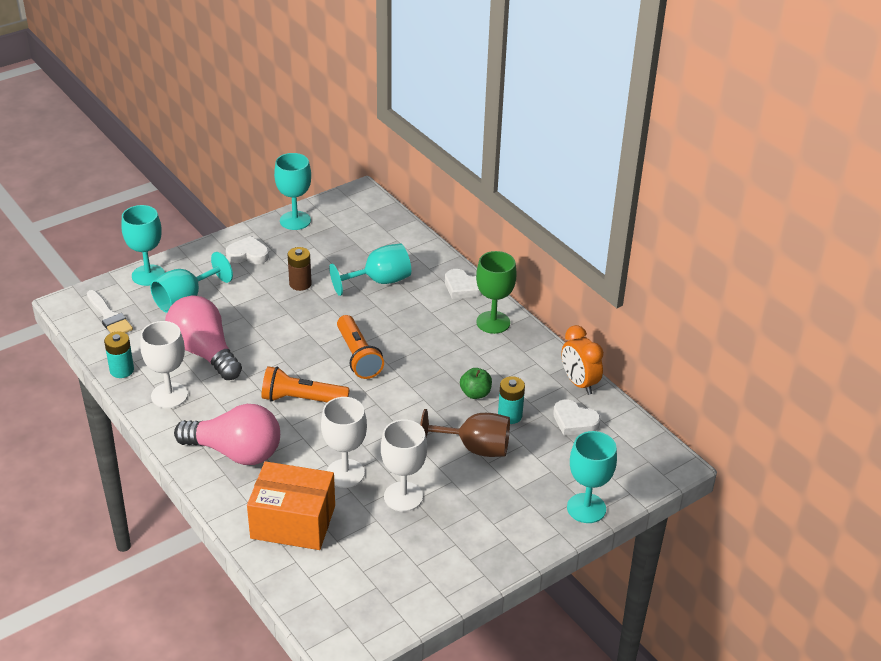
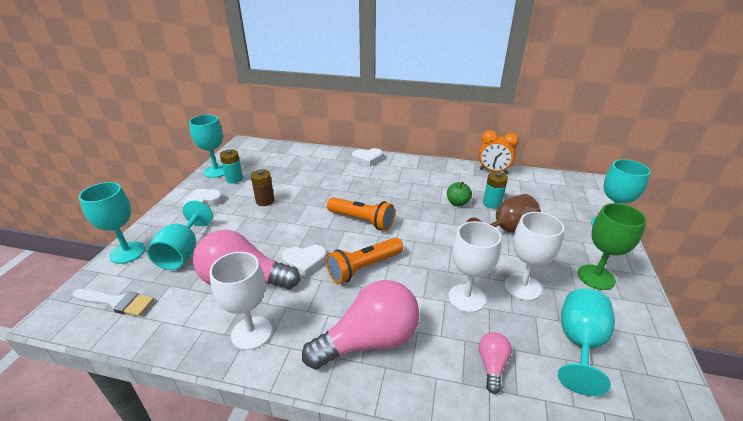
camera: 40 degrees left, 5 degrees down
(122, 370) = (177, 340): turquoise battery -> turquoise battery (234, 179)
(293, 522) = (492, 365): orange box -> pink light bulb
(379, 281) = (316, 177): turquoise goblet -> turquoise goblet (579, 343)
(493, 322) = (408, 166): green goblet -> green goblet (596, 277)
(574, 421) = (523, 188): white heart -> white heart (305, 262)

